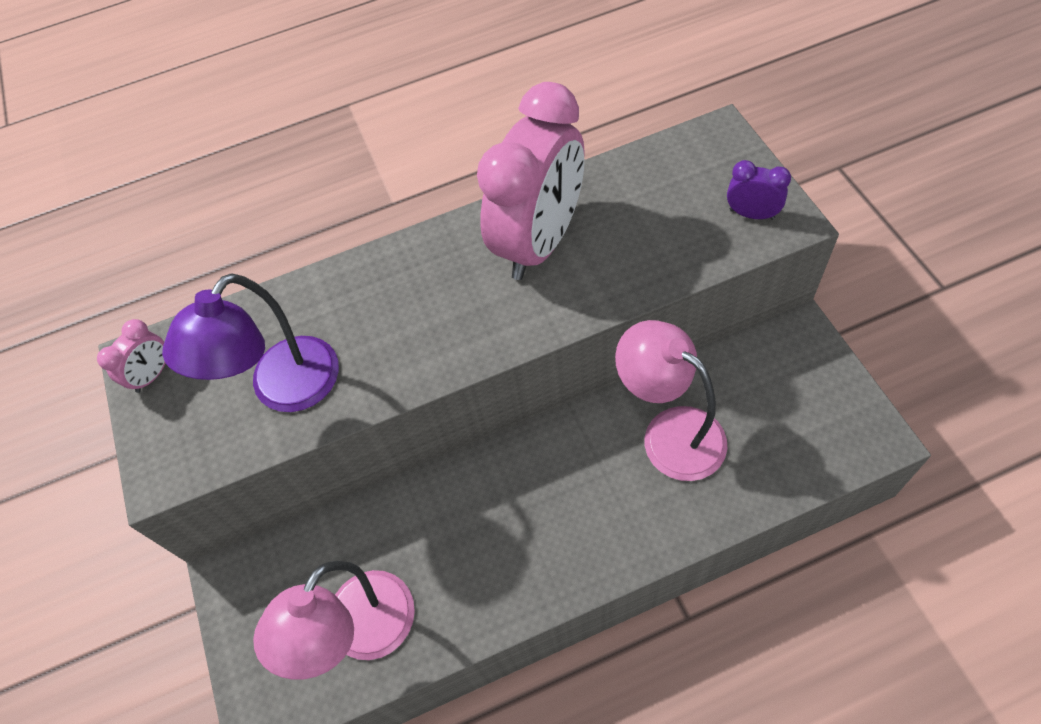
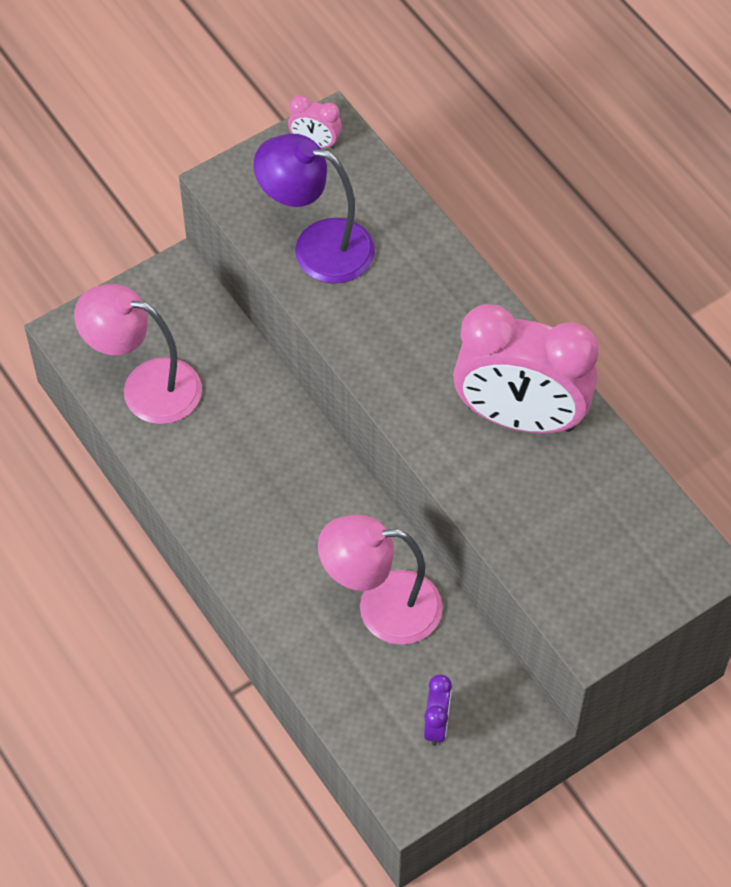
camera: 70 degrees right, 0 degrees up
(670, 432) = (381, 607): pink lamp -> pink lamp turned 120 degrees counterclockwise
(751, 214) = (594, 604): purple clock -> purple clock (436, 725)

